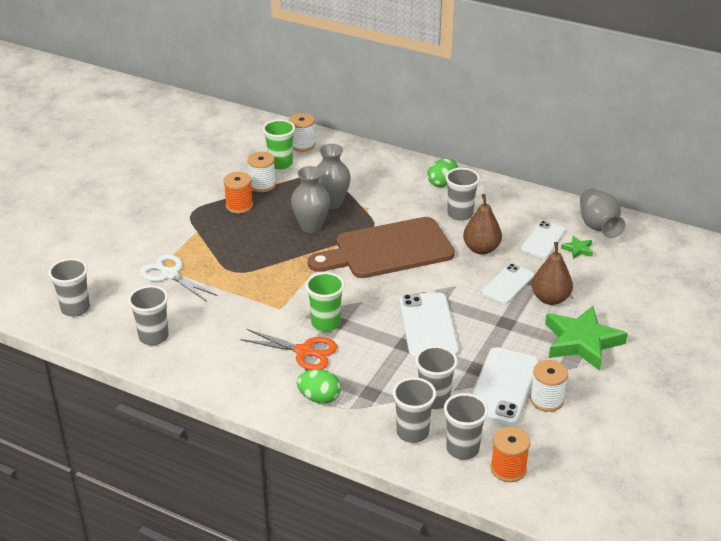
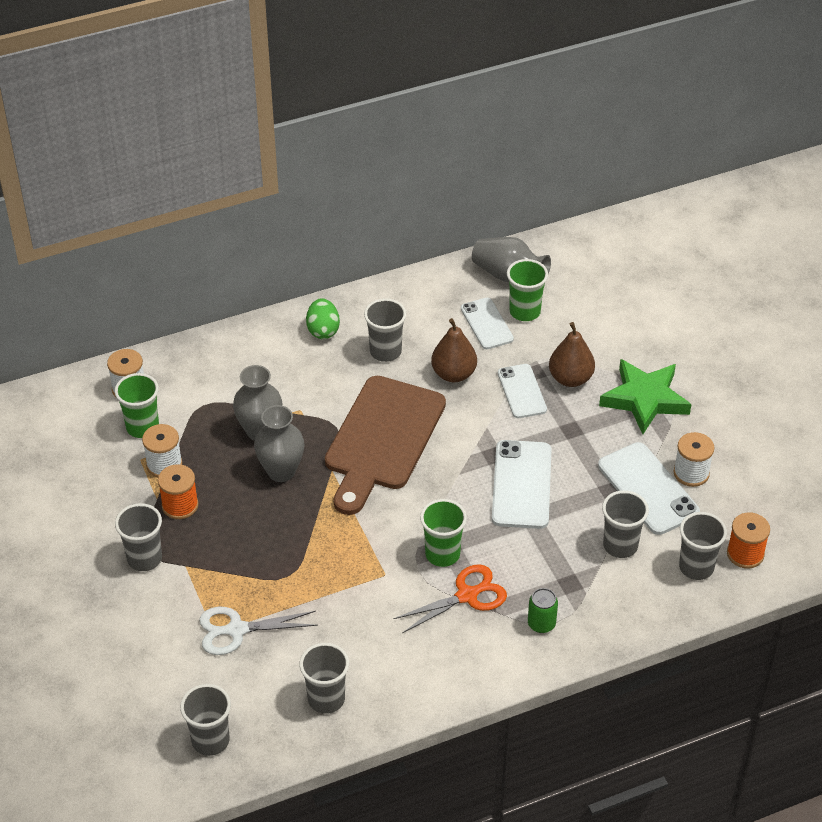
camera: 50 degrees left, 10 degrees up
(319, 398) = (541, 624): green egg -> green can
(412, 432) = (646, 587): grey cup -> grey cup (144, 559)
(428, 326) = (521, 485): white phone -> white phone turned 60 degrees clockwise
(578, 249) = (525, 312): green star -> green cup

